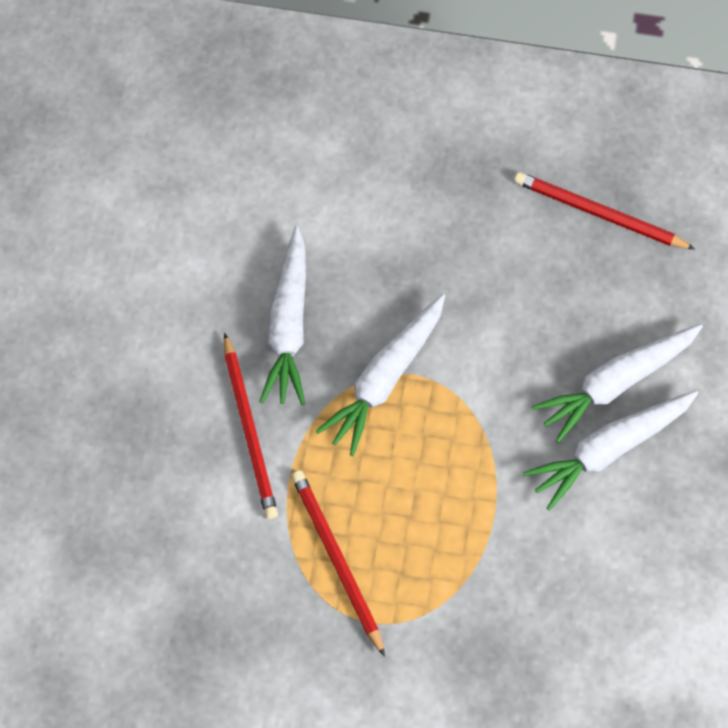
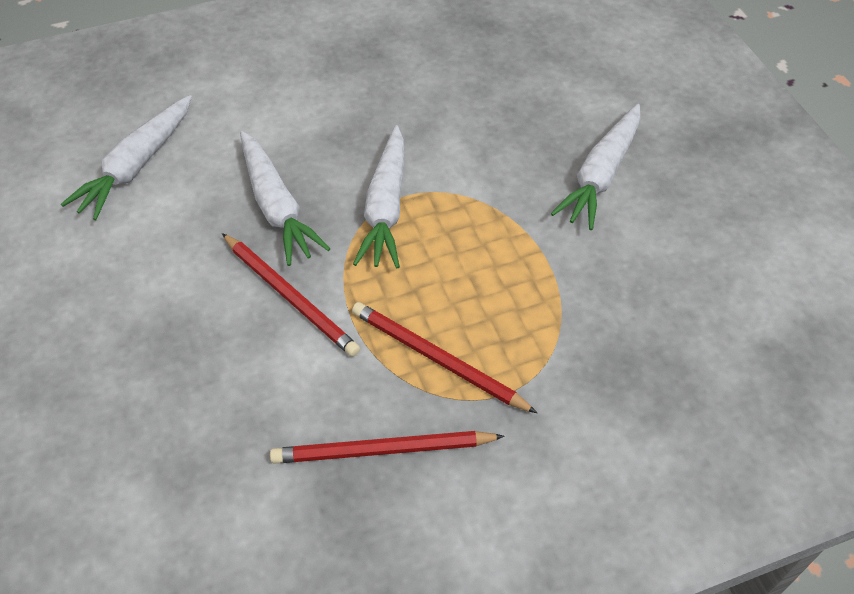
camera: 30 degrees left, 15 degrees down
(599, 213) = (476, 40): red pencil -> red pencil (382, 450)
(616, 382) = (571, 131): white carrot -> white carrot (137, 165)

